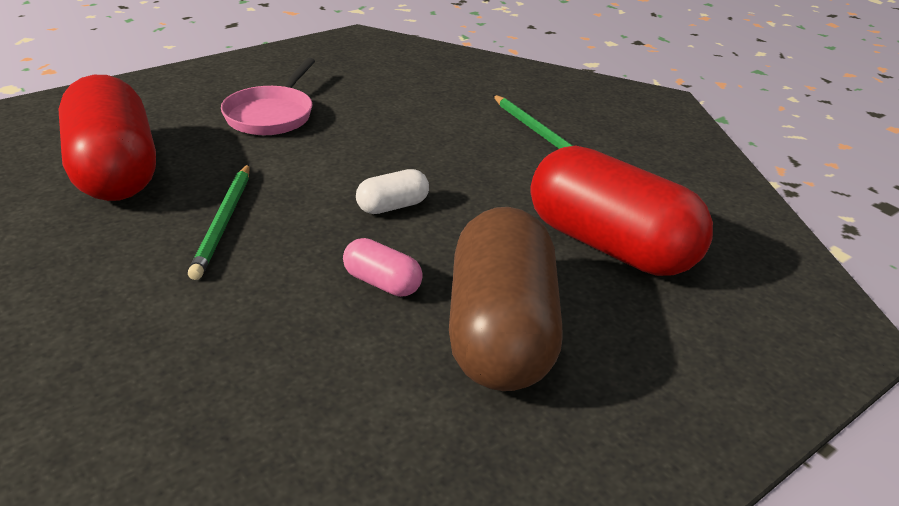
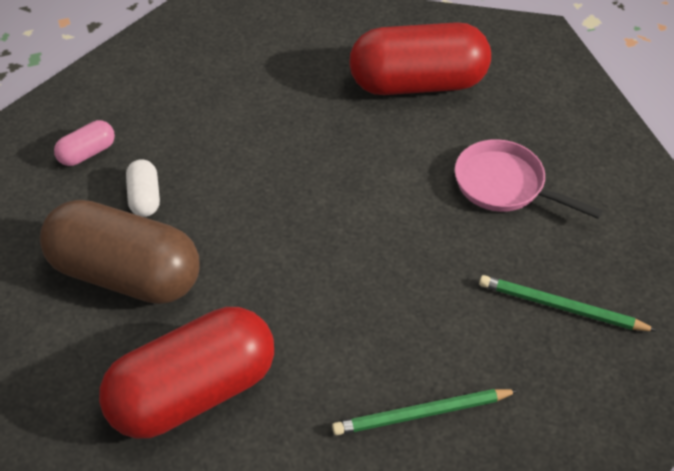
camera: 110 degrees right, 15 degrees up
(224, 222) = (322, 140): green pencil -> green pencil (561, 307)
(382, 283) = (210, 219): pink capsule -> pink capsule (87, 153)
(392, 206) = (311, 246): white capsule -> white capsule (145, 197)

